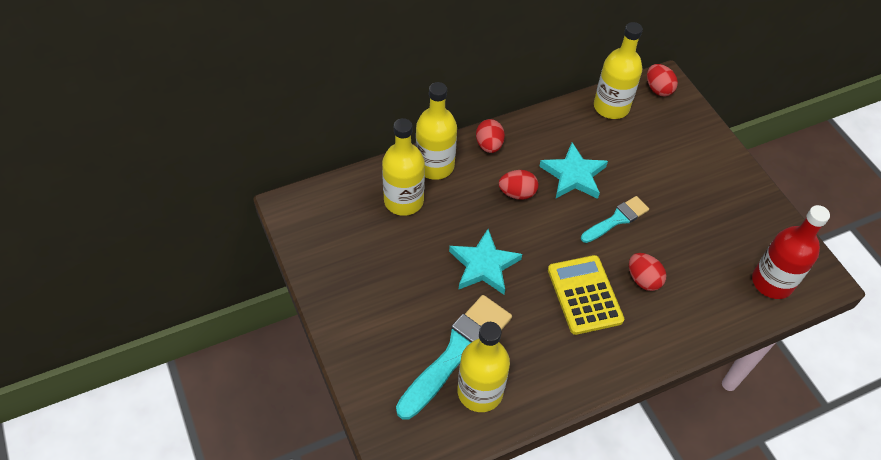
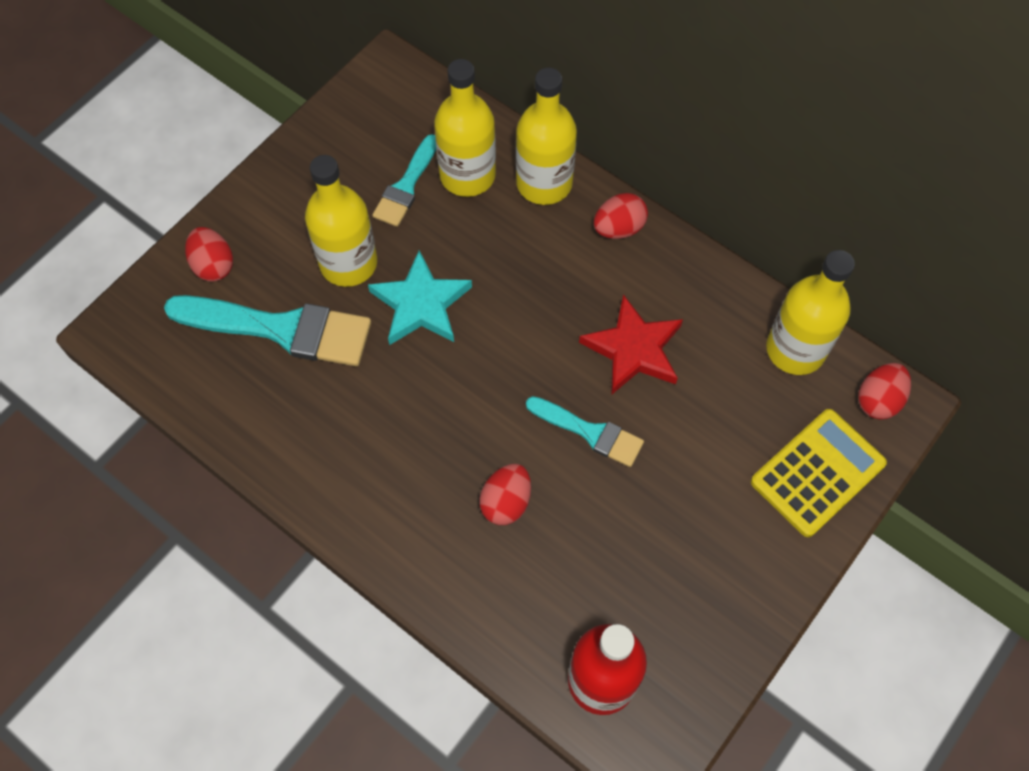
camera: 65 degrees right, 10 degrees up
(390, 236) = (406, 186): none -> turquoise brush
(480, 392) = (239, 376): yellow bottle -> yellow bottle (348, 263)
(517, 193) = (558, 294): red egg -> red egg (213, 265)
(573, 175) = (633, 349): turquoise star -> red star
(584, 295) = (440, 438): yellow calculator -> yellow calculator (817, 473)

